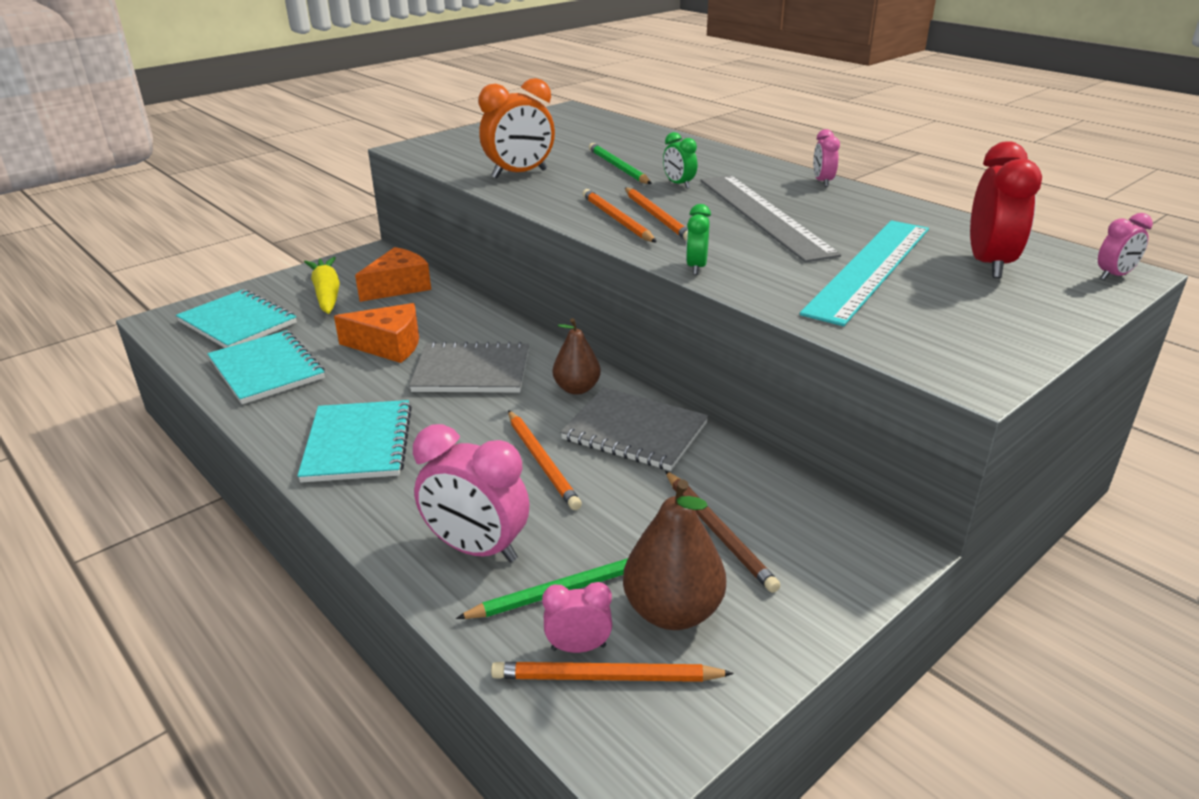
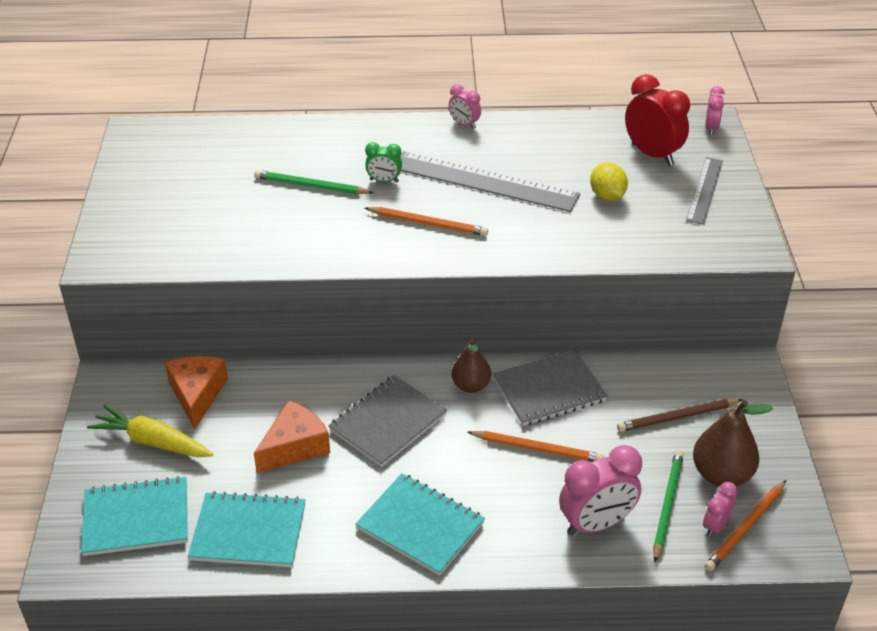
camera: 50 degrees left, 10 degrees up
(519, 174) = (255, 237): orange clock -> none
(616, 219) = (408, 242): orange pencil -> none
(696, 267) = (526, 255): green clock -> none
(718, 532) = (677, 417): brown pencil -> brown pencil turned 150 degrees clockwise
(869, 268) = (607, 196): turquoise ruler -> yellow lemon
(1003, 311) = (705, 190): none -> grey ruler

